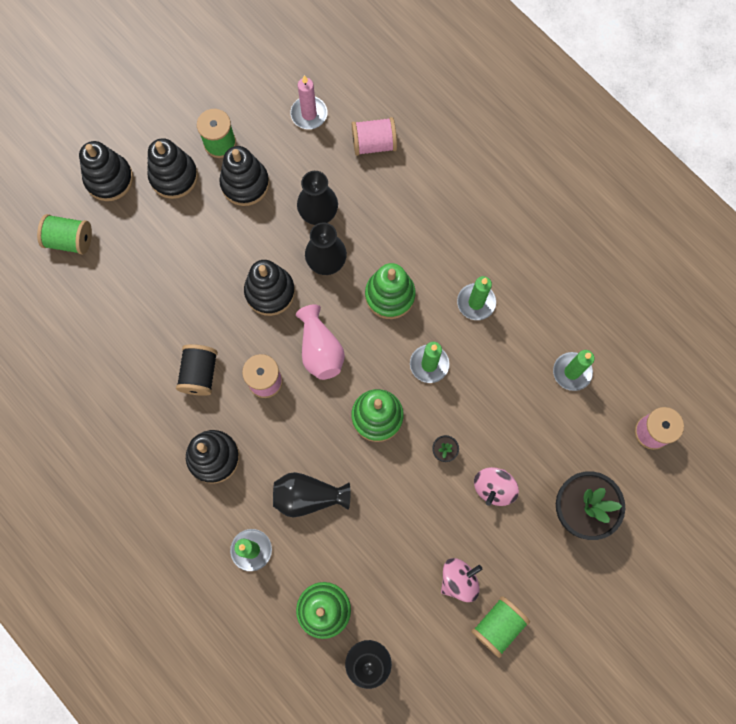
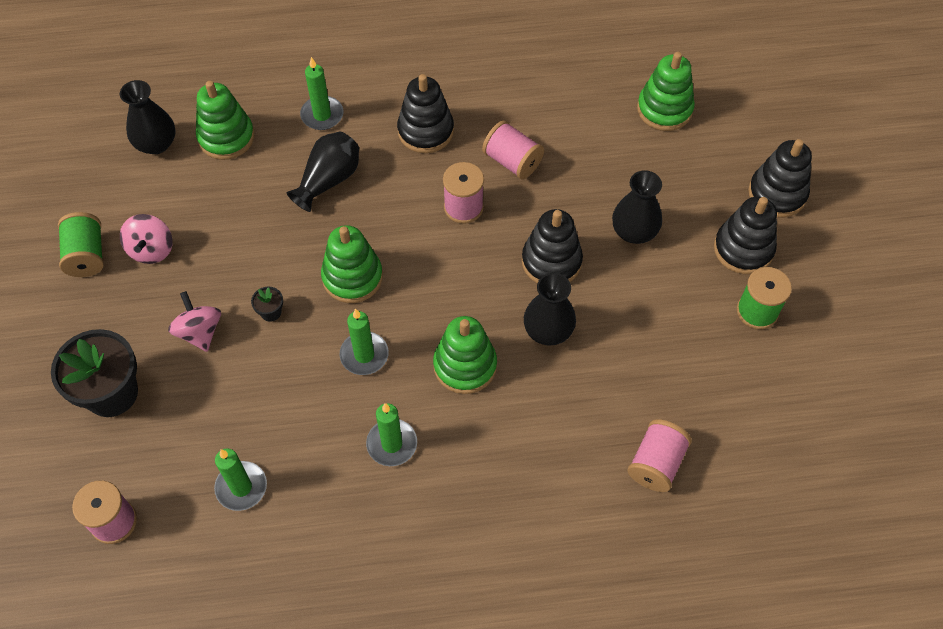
camera: 125 degrees right, 15 degrees down
(70, 240) = (728, 131): green spool -> none
(76, 296) = (664, 109): none -> green stacking toy
(200, 374) = (512, 161): black spool -> pink spool
(245, 183) = (691, 307): black stacking toy -> none
(309, 114) = (739, 419): pink candle -> none
(318, 212) = (610, 356): black vase -> black vase (634, 231)
(320, 350) = (457, 269): pink vase -> none

